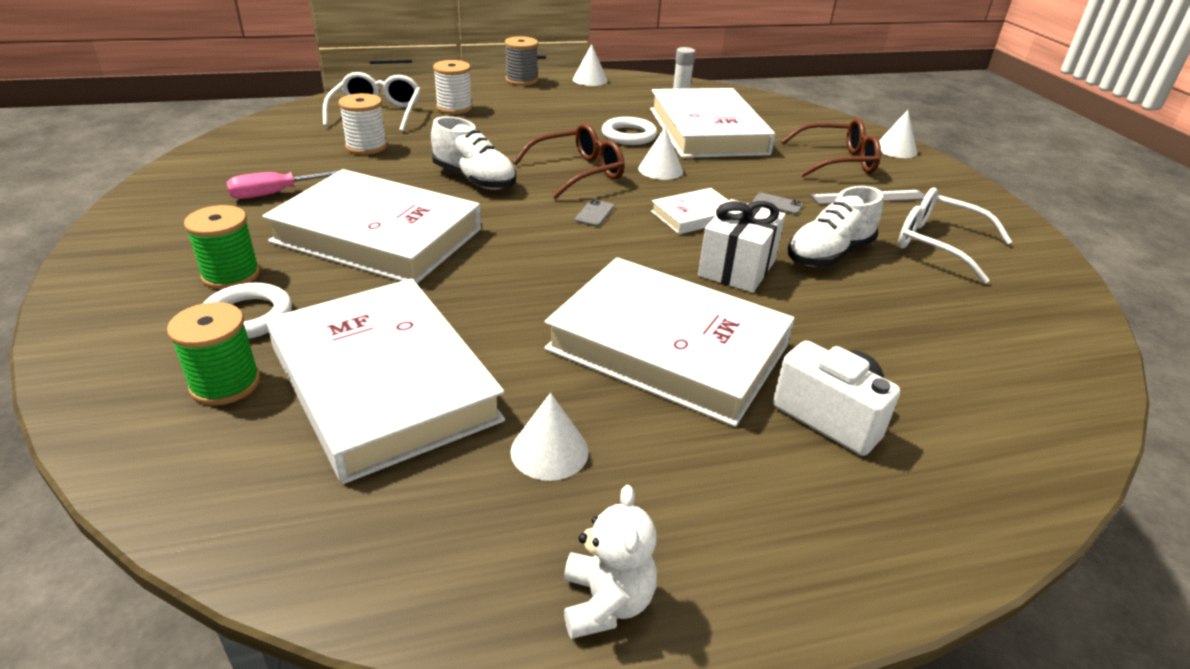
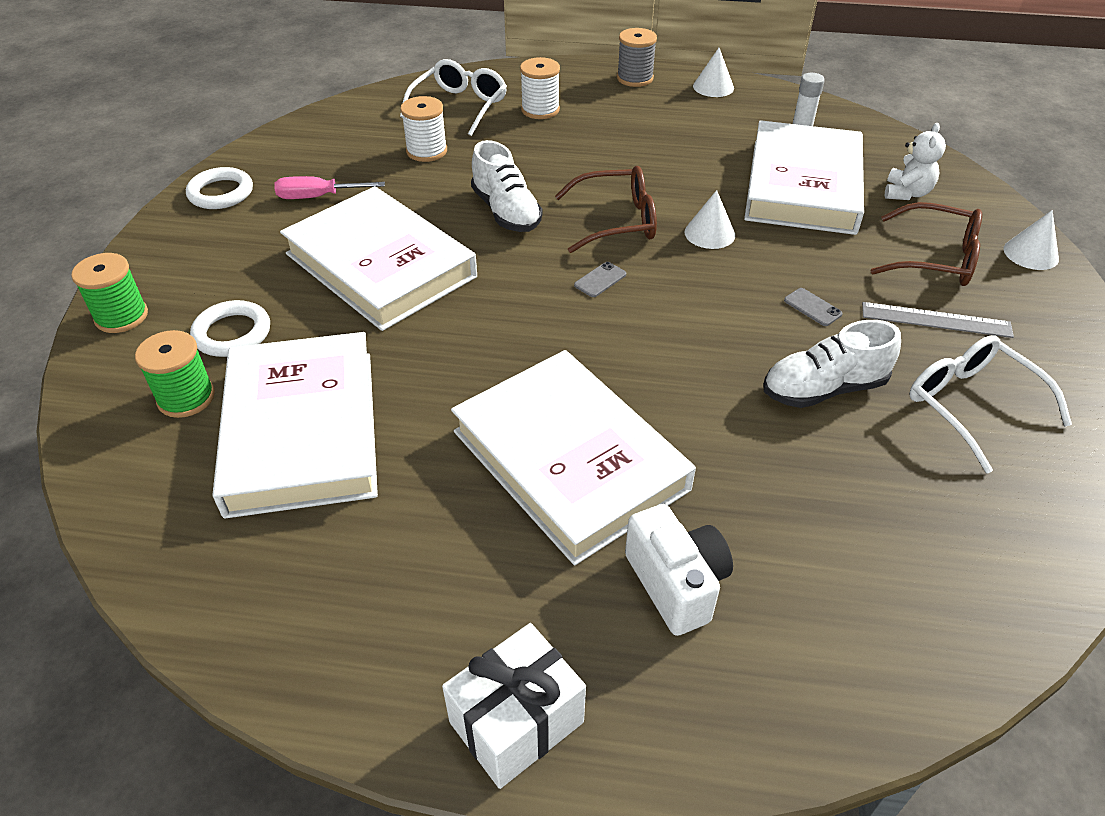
camera: 25 degrees right, 10 degrees up
(231, 275) = (240, 285): green spool -> green spool (121, 316)
(549, 451) = (396, 538): white cone -> none
(606, 602) = (357, 691): white teddy bear -> white teddy bear (906, 193)
(629, 135) = (705, 178): white ring -> white ring (221, 193)
(694, 216) = (705, 304): white book -> none
(737, 268) = (705, 383): white gift -> white gift (516, 722)

